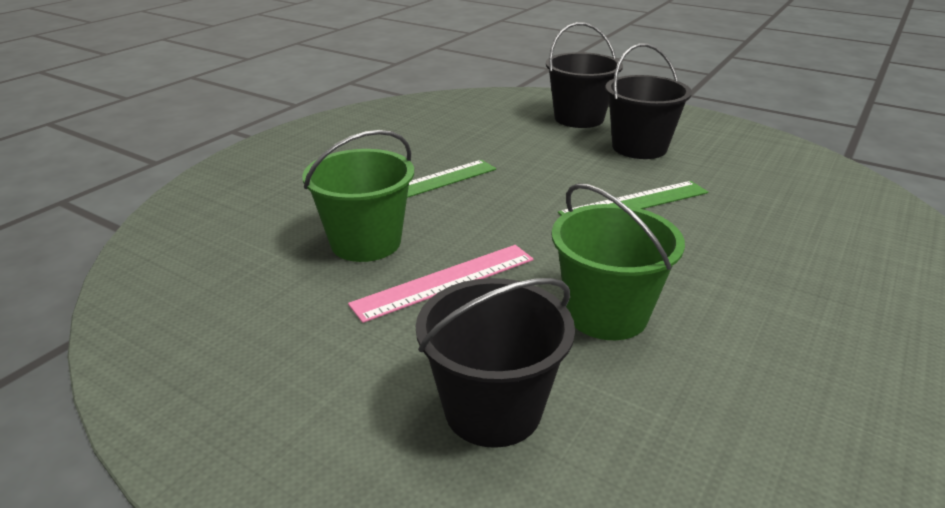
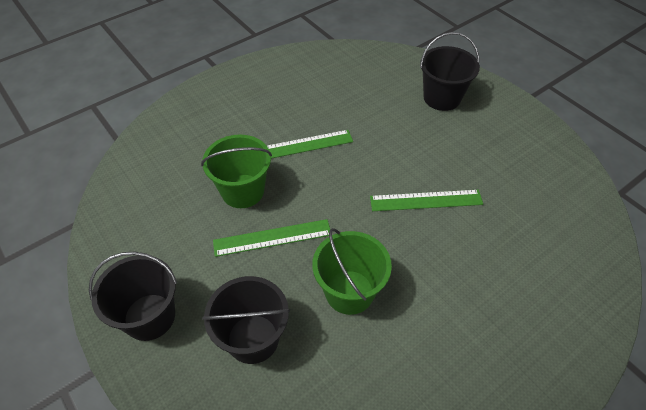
camera: 20 degrees right, 20 degrees up
(445, 281) = (272, 237): pink ruler -> green ruler
(639, 147) = (466, 143): black bucket -> black bucket (149, 317)

